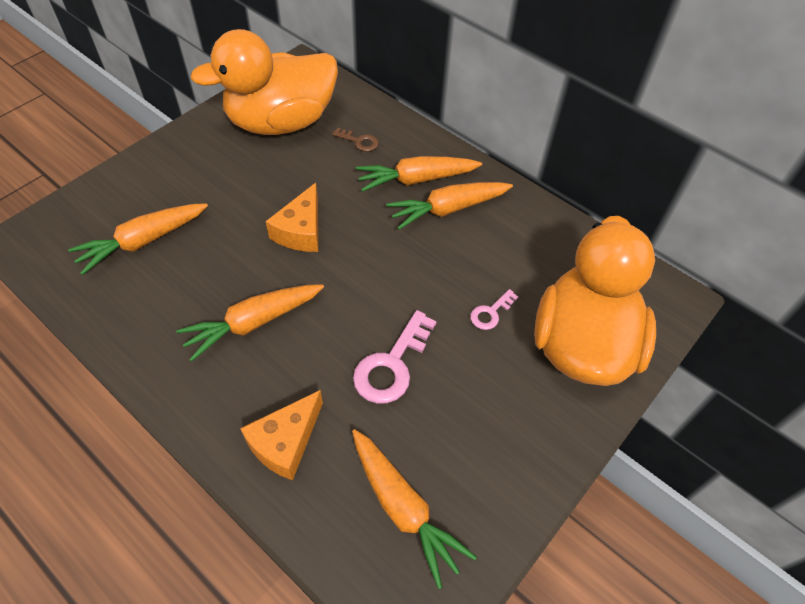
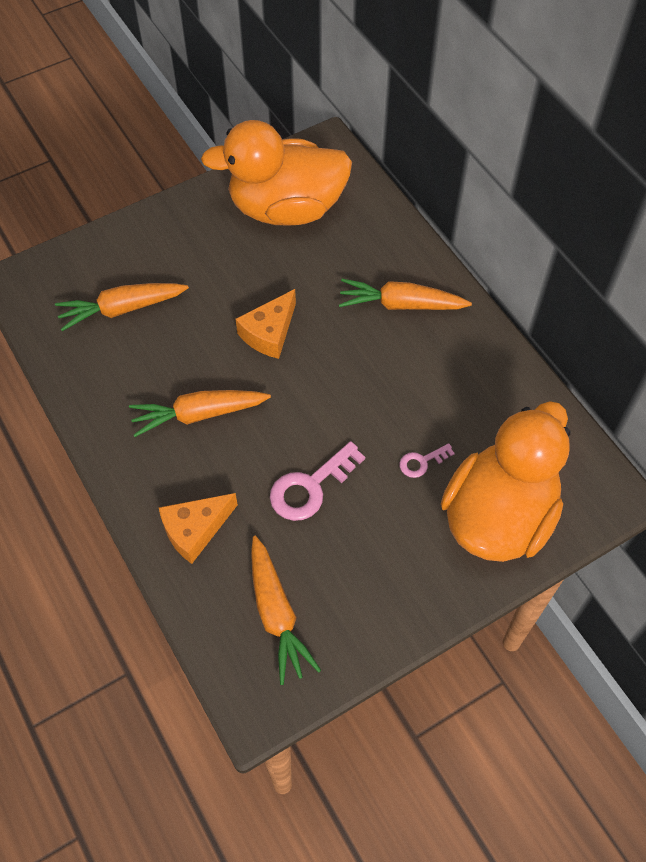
camera: 20 degrees right, 5 degrees up
(359, 141) = (358, 248): brown key -> none
(448, 209) = (421, 344): orange carrot -> none

